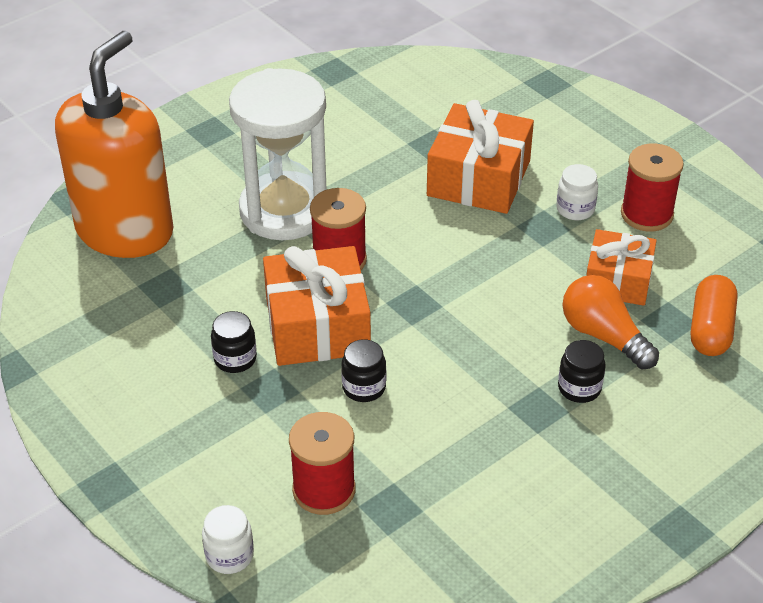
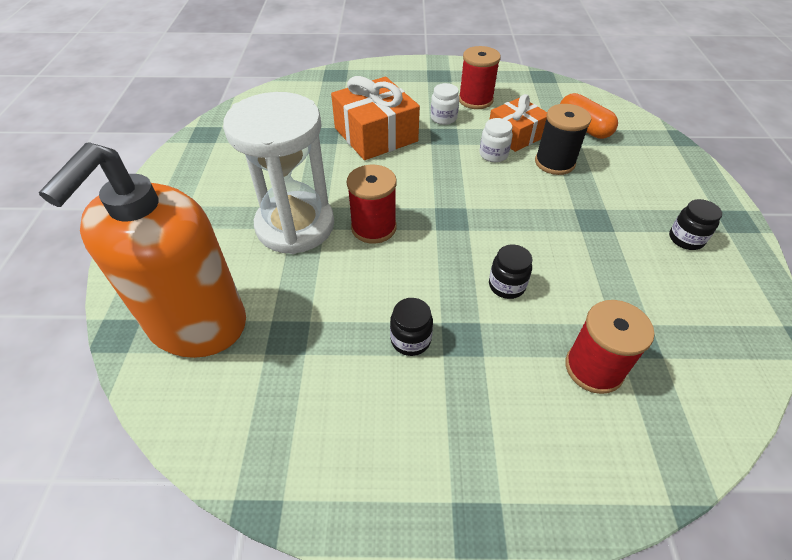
camera: 50 degrees left, 5 degrees up
(125, 231) = (197, 324): orange soap dispenser -> orange soap dispenser turned 135 degrees counterclockwise
(229, 555) = (629, 478): white jar -> white jar (493, 154)
(317, 326) = (423, 274): orange gift -> none
(579, 388) = (590, 194): black jar -> black jar (686, 239)
(603, 335) = (554, 163): orange light bulb -> black spool

